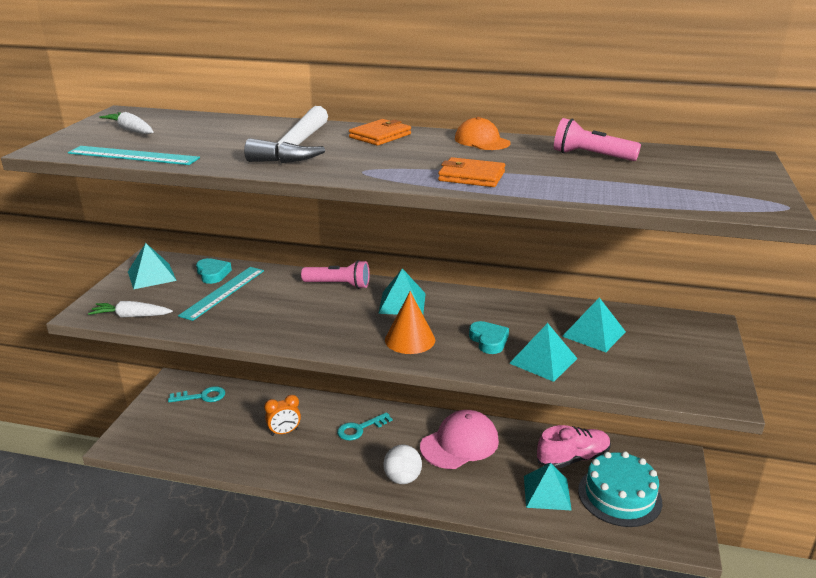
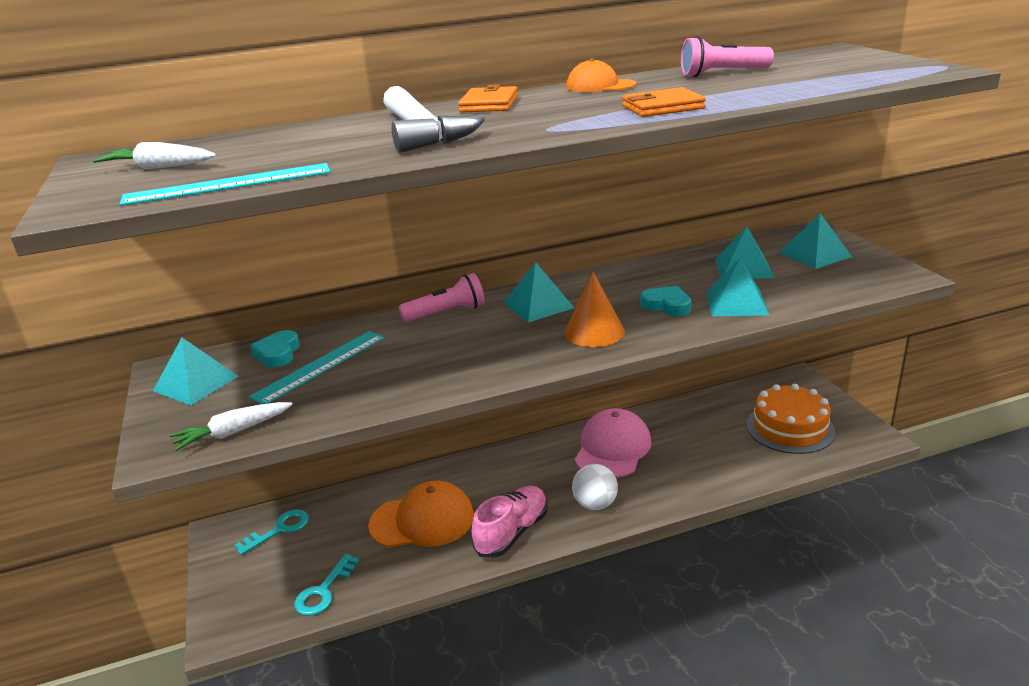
camera: 30 degrees left, 0 degrees up
(213, 274) = (278, 353): turquoise heart -> turquoise heart turned 120 degrees counterclockwise
(223, 292) = (320, 366): turquoise ruler -> turquoise ruler turned 45 degrees clockwise
(284, 432) = (422, 520): orange clock -> orange cap
(360, 429) = (501, 480): turquoise key -> turquoise key (324, 591)
(546, 492) = (732, 453): turquoise pyramid -> turquoise pyramid (814, 254)
(573, 458) = (721, 416): pink shoe -> pink shoe (512, 532)
(619, 496) = (790, 428): turquoise cake -> orange cake

